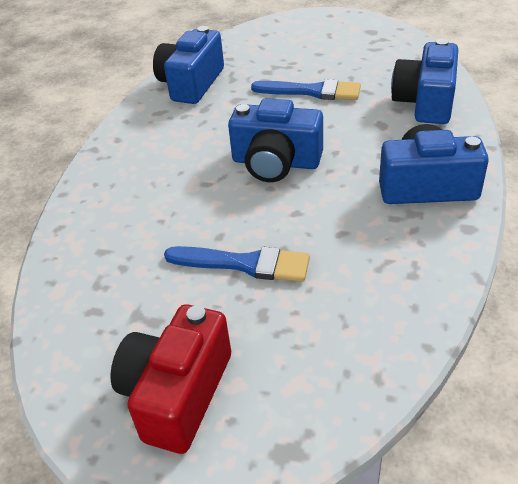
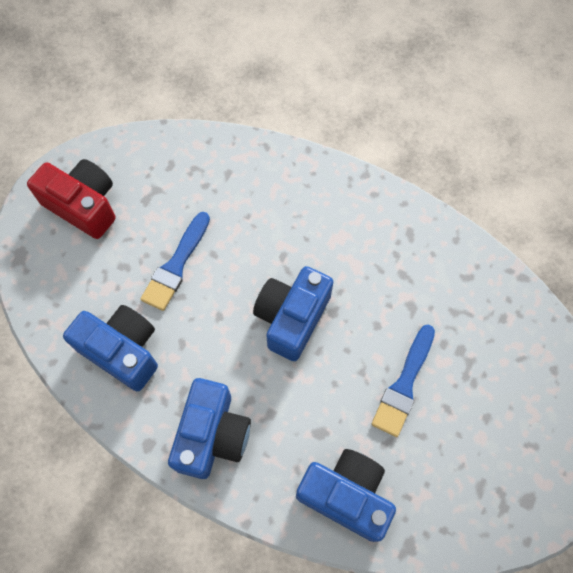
camera: 100 degrees right, 25 degrees up
(191, 84) = (456, 270): blue camera -> blue camera (122, 351)

